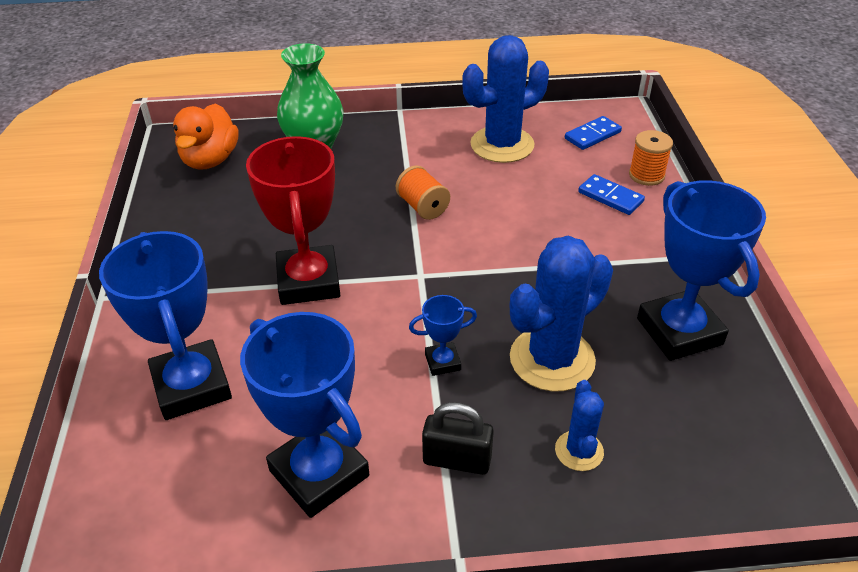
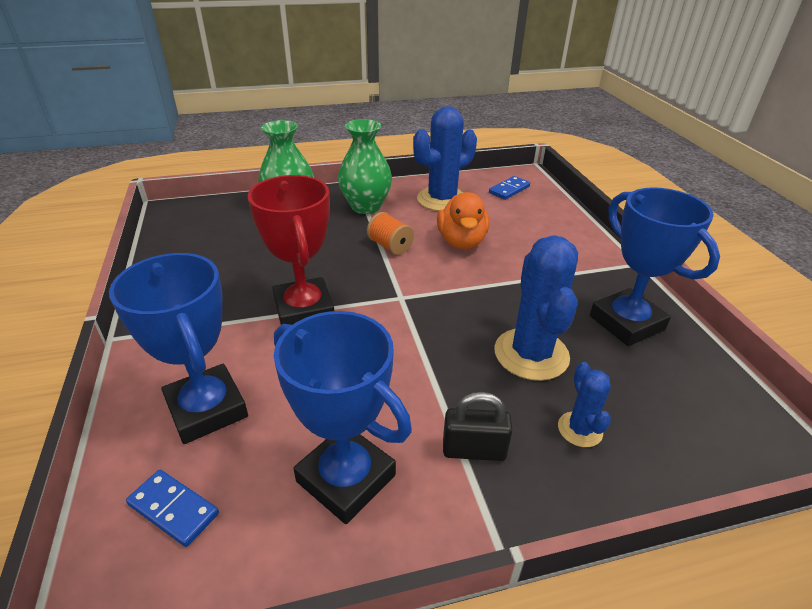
camera: 10 degrees left, 5 degrees down
(210, 160) = (202, 223): orange duck -> orange duck (461, 242)
(405, 149) = (365, 206): none -> green vase
(442, 362) = (438, 365): blue trophy -> none
(552, 359) = (531, 354): blue cactus -> blue cactus turned 45 degrees counterclockwise
(610, 197) = (537, 230): blue domino -> blue domino (174, 509)
(646, 175) = (559, 213): orange spool -> none

